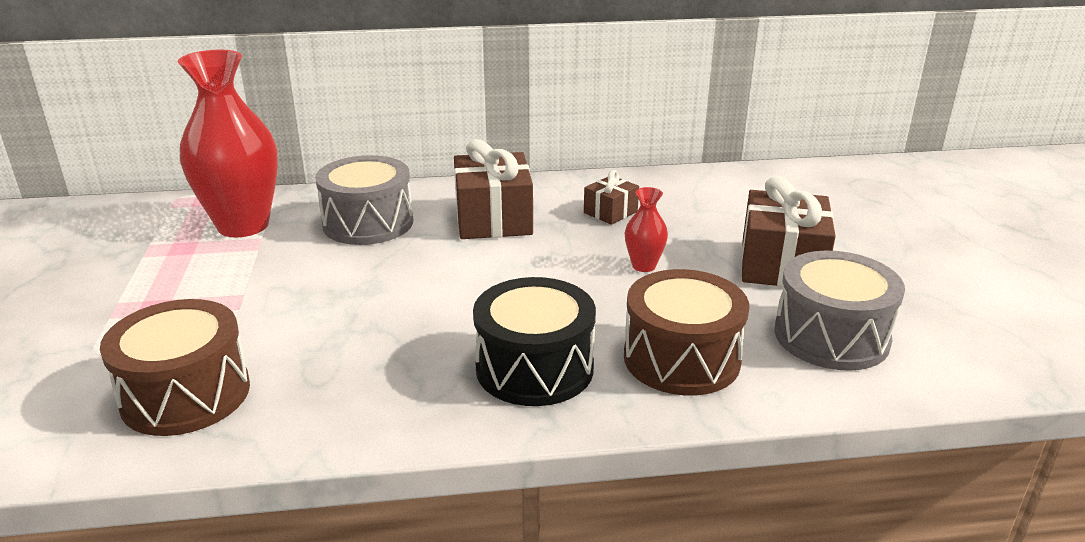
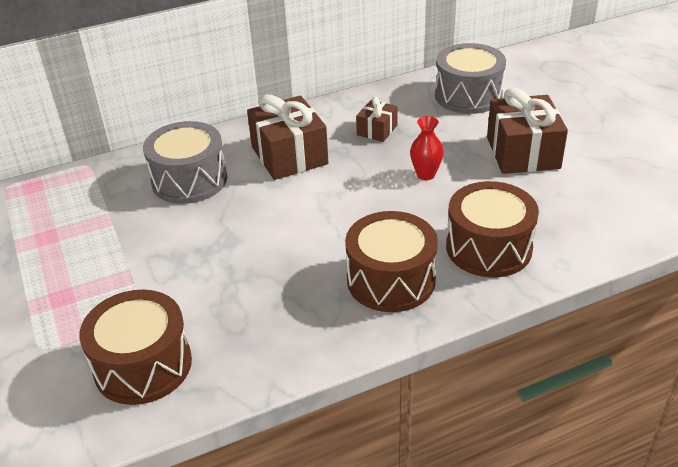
camera: 15 degrees left, 10 degrees up
(243, 225) = (84, 204): red vase -> none
(534, 368) = (391, 280): black drum -> brown drum
(831, 336) = (580, 206): grey drum -> grey drum (468, 95)

